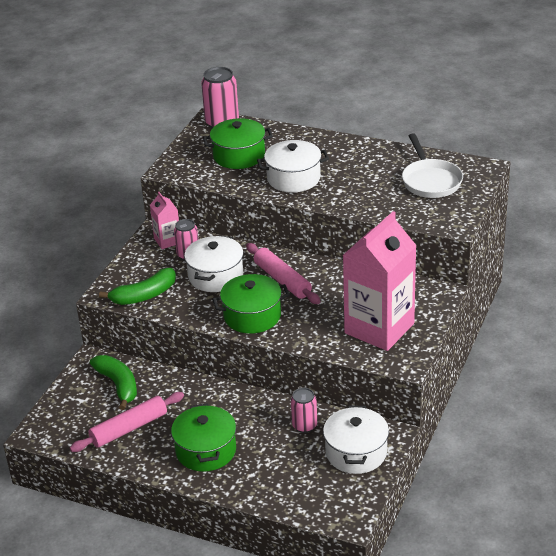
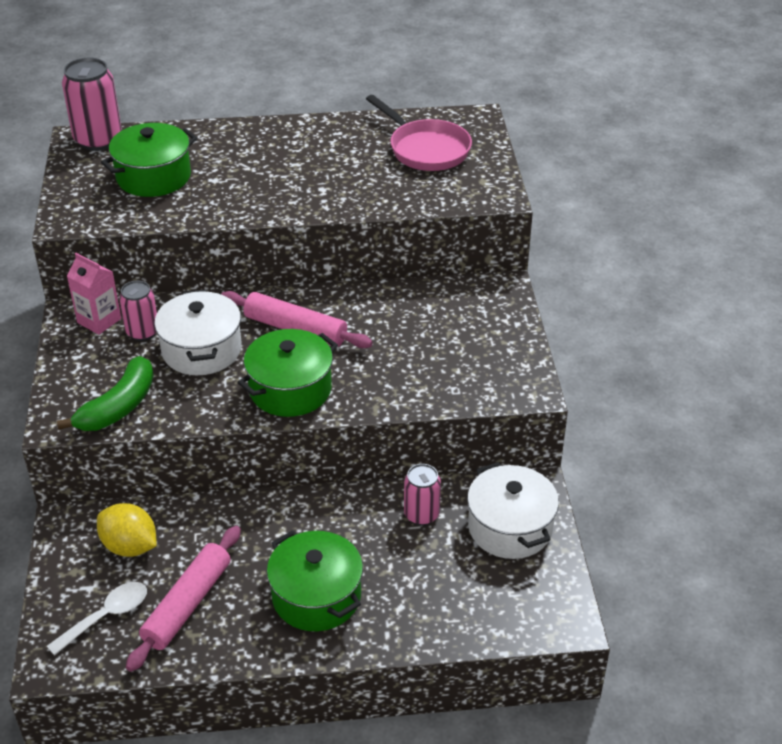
camera: 30 degrees left, 5 degrees up
(80, 419) = (106, 616): none -> white spoon
(118, 385) = (130, 546): green banana -> yellow lemon
(293, 178) = (250, 188): white pot -> none
(379, 328) = (464, 355): pink carton -> none
(430, 181) = (426, 149): white pan -> pink pan

